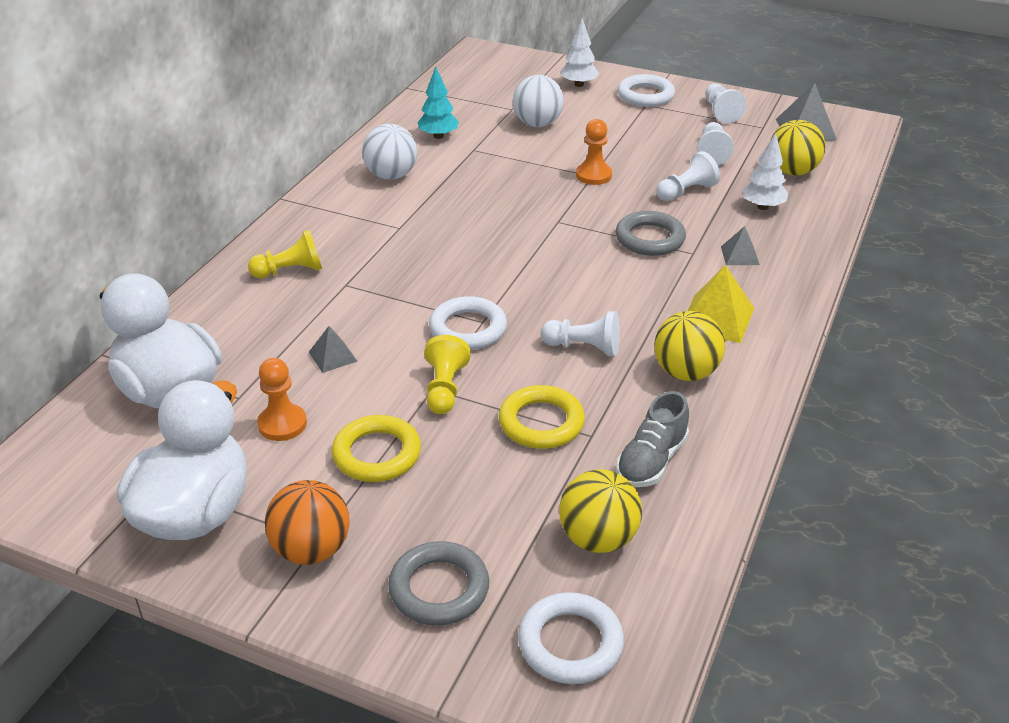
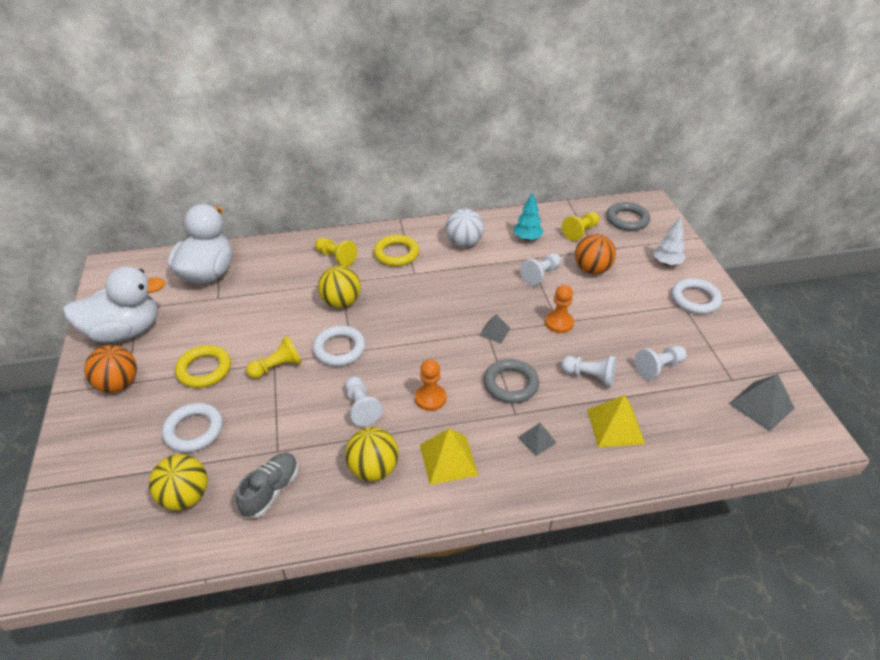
camera: 55 degrees right, 5 degrees up
(282, 424) = (206, 323): orange pawn -> orange pawn (430, 398)
(333, 356) = (274, 311): grey pyramid -> grey pyramid (494, 332)
(439, 588) = (112, 447): grey ring -> grey ring (627, 219)
(471, 104) = (580, 232): none -> yellow pawn
(537, 124) = (592, 269): white ball -> orange ball
(541, 422) = (274, 422): yellow ring -> yellow ring (396, 254)
(570, 643) = (93, 523): white ring -> white ring (194, 430)
(651, 461) = (271, 491): grey shoe -> grey shoe turned 120 degrees clockwise
(721, 112) = (723, 347): white pawn -> white pawn (540, 275)
(763, 207) = (615, 426): white tree -> yellow pyramid
(792, 171) = (686, 423): yellow ball -> yellow ball (341, 302)

